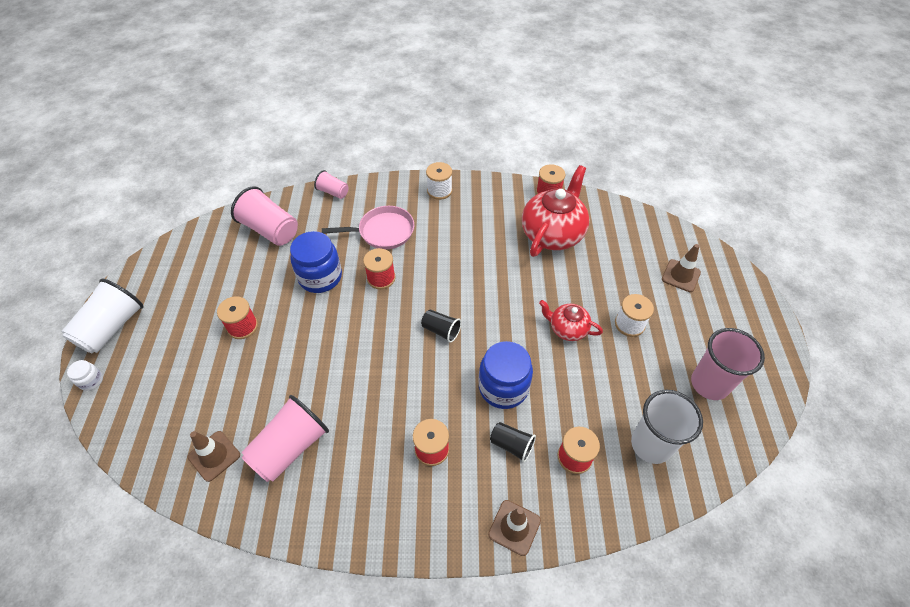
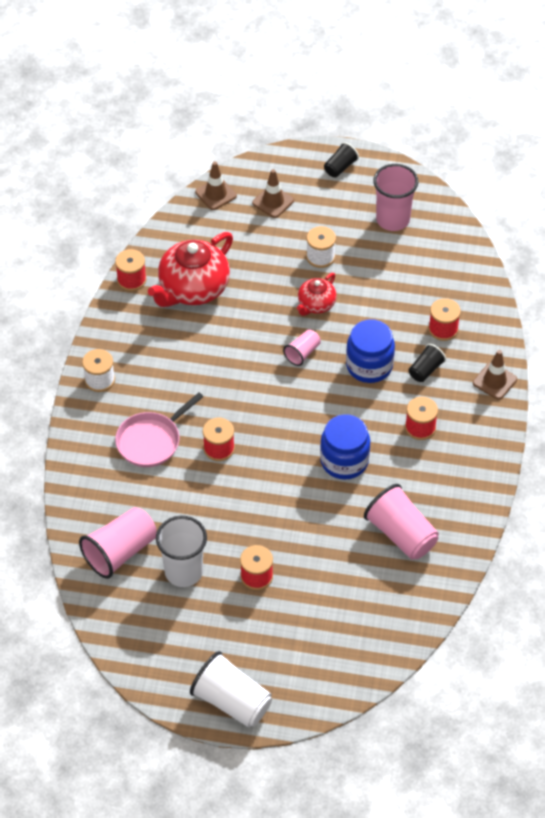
camera: 80 degrees left, 0 degrees up
(91, 381) = (298, 711): white jar -> none
(214, 456) = (399, 594): brown traffic cone -> brown traffic cone (216, 194)
(320, 277) = (204, 504): blue jar -> blue jar (344, 461)
(333, 192) = (72, 486): pink cup -> pink cup (302, 353)
(383, 231) = (151, 441): pink pan -> pink pan turned 135 degrees counterclockwise
(441, 330) = (297, 404): black cup -> black cup (340, 167)
(552, 233) = (193, 289): red teapot -> red teapot turned 90 degrees counterclockwise
(651, 445) = (441, 276): white cup -> white cup (183, 572)

